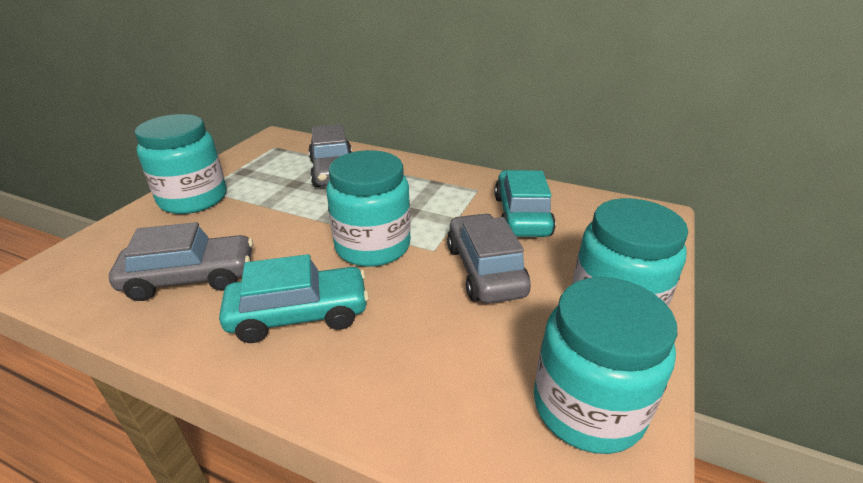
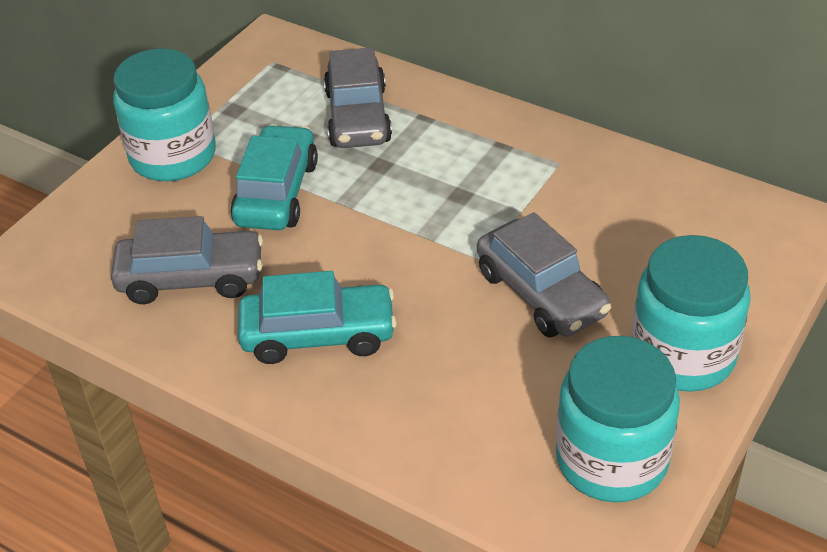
camera: 10 degrees right, 10 degrees up
(372, 246) = (406, 248): turquoise jar -> none
(485, 270) = (541, 293): grey car -> grey car turned 150 degrees clockwise
(521, 215) = (609, 213): turquoise car -> turquoise car (277, 193)

